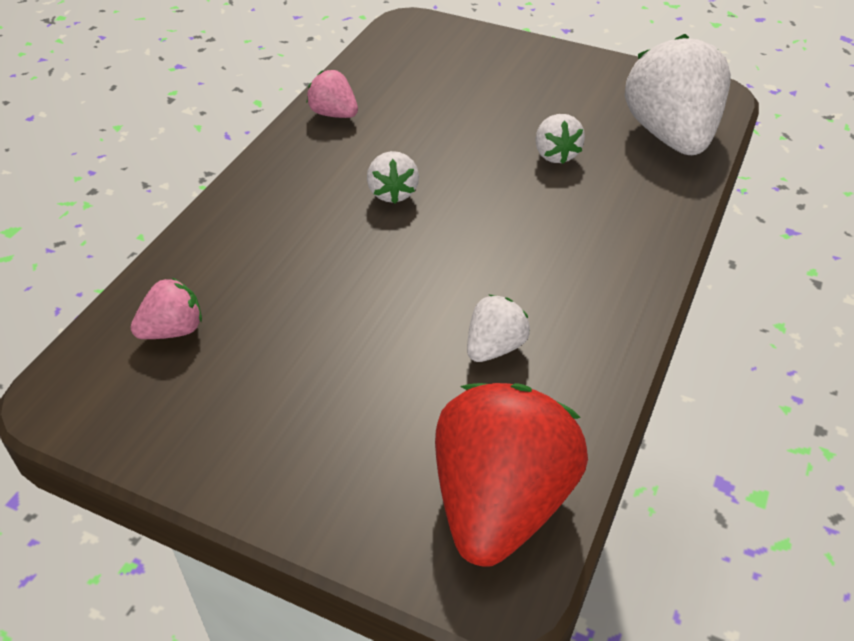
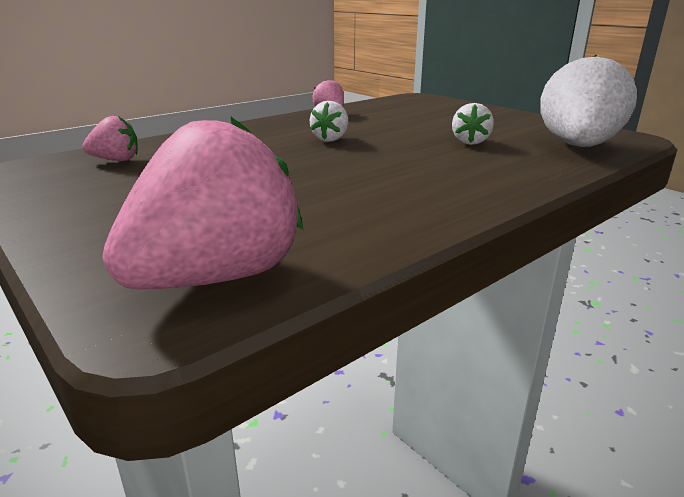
camera: 25 degrees right, 20 degrees down
(494, 347) = (321, 203): white strawberry -> none
(500, 503) = (216, 277): red strawberry -> pink strawberry

